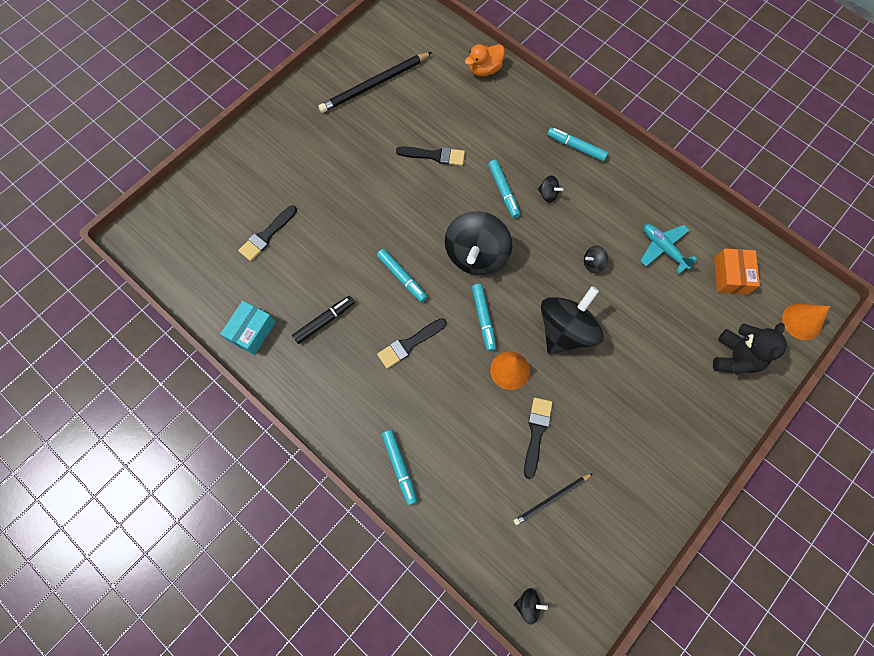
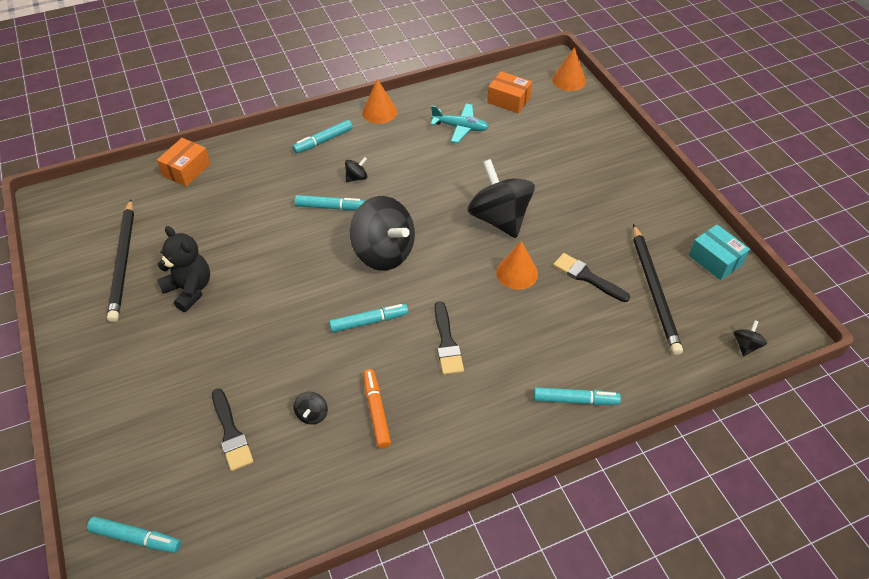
camera: 65 degrees left, 20 degrees down
(252, 331) = (345, 492): turquoise box -> turquoise box (715, 260)
(324, 321) = (376, 411): black marker -> orange marker
(434, 155) = (250, 243): black brush -> none
(483, 319) = (454, 273): turquoise marker -> turquoise marker (136, 538)
(484, 70) = (186, 170): orange duck -> orange box
(551, 499) = (654, 290): black pencil -> black pencil, size x1.75
(593, 264) = (446, 175): black spinning top -> black spinning top (312, 414)
(640, 172) = (379, 112): none -> orange cone
(663, 249) = (460, 127): turquoise plane -> turquoise plane turned 150 degrees counterclockwise
(735, 357) = (579, 126): black teddy bear -> black teddy bear (189, 289)

